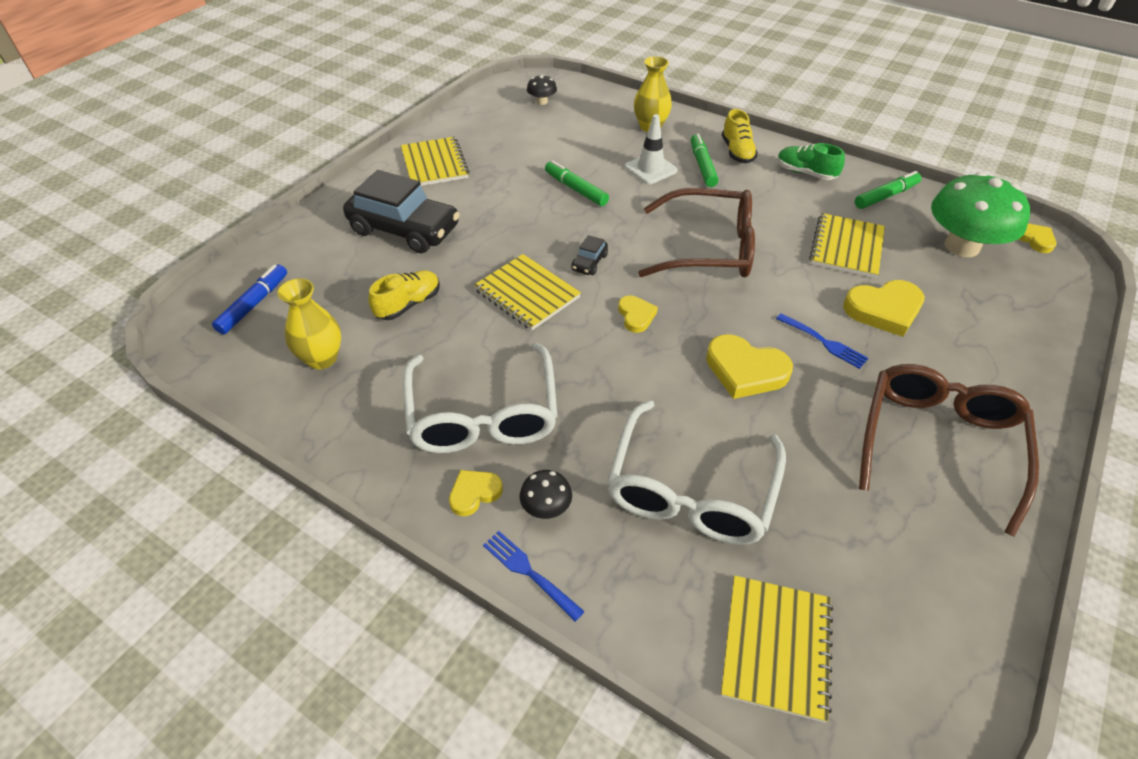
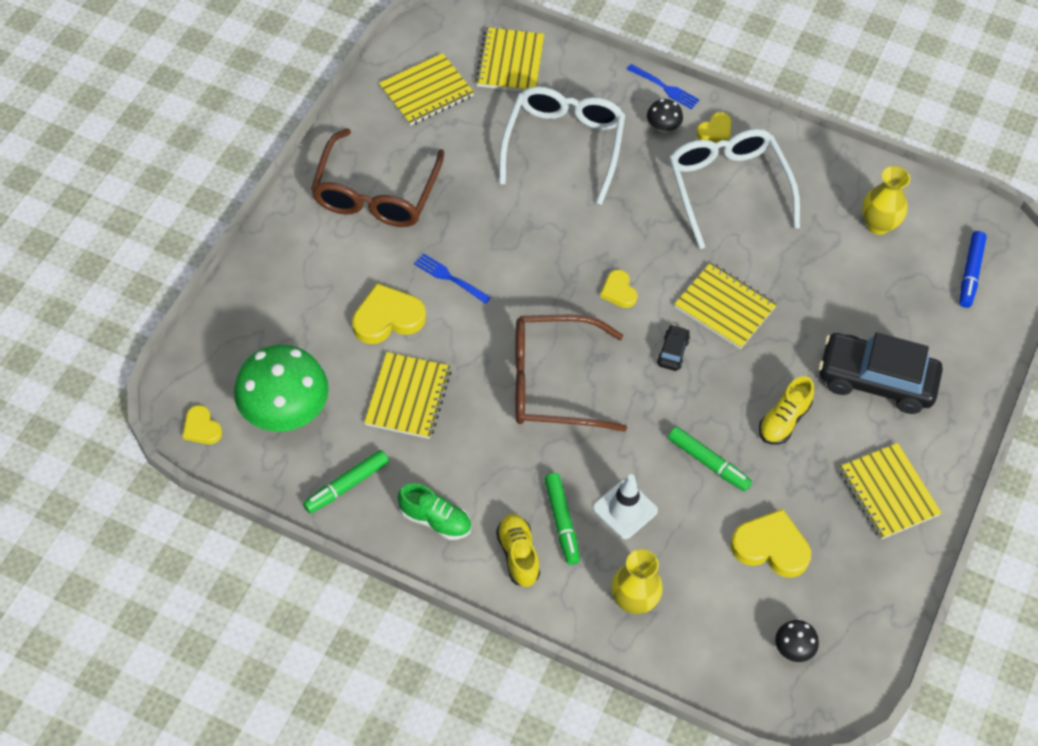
camera: 170 degrees right, 10 degrees up
(408, 304) = (830, 286): yellow shoe -> yellow shoe (783, 420)
(745, 370) = (520, 244): yellow heart -> yellow heart (771, 547)
(906, 600) = (426, 92): none -> yellow notebook

